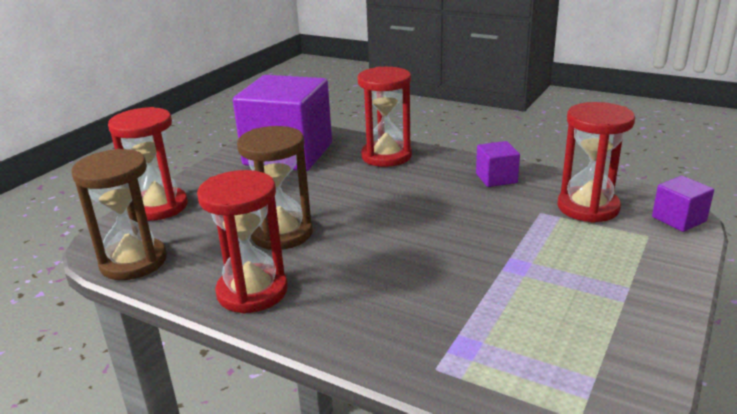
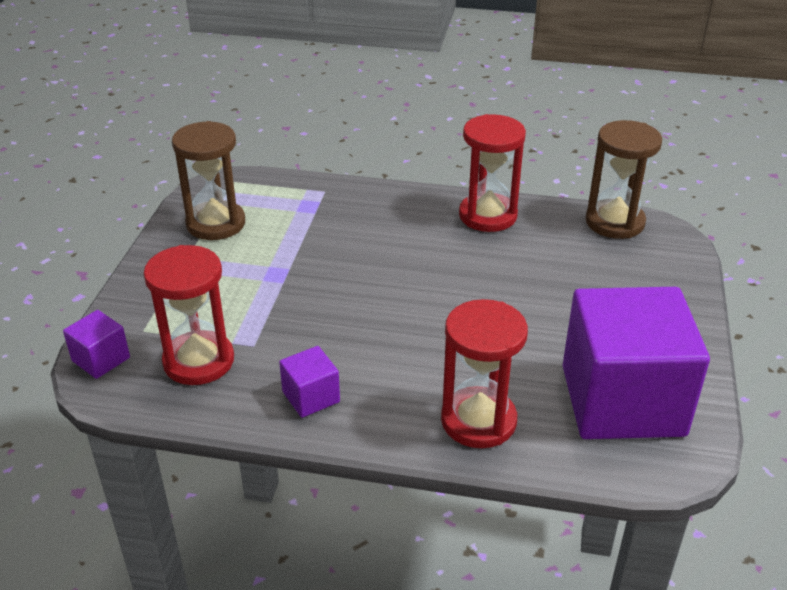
camera: 160 degrees right, 10 degrees up
(159, 207) = (674, 281): red hourglass -> none
(282, 234) = (512, 271): brown hourglass -> brown hourglass (216, 223)

